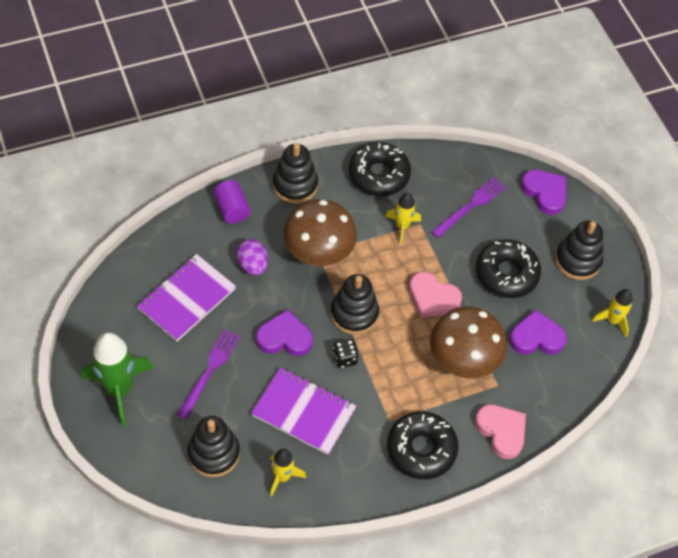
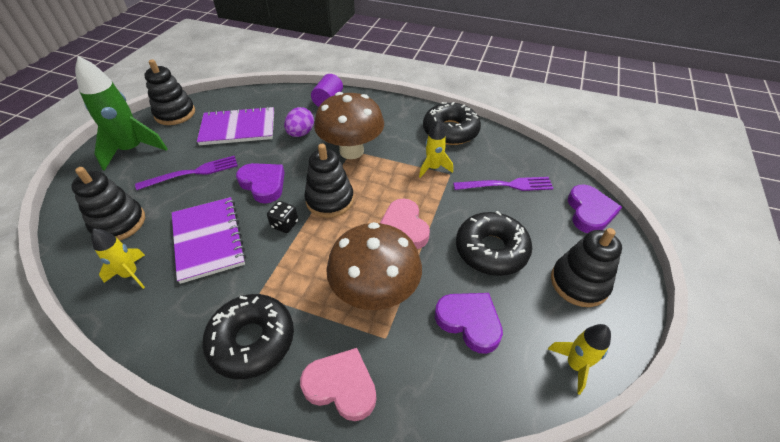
camera: 45 degrees right, 10 degrees down
(295, 185) = (384, 108): black stacking toy -> black stacking toy (175, 113)
(501, 431) = (341, 386): pink heart -> pink heart turned 75 degrees counterclockwise

